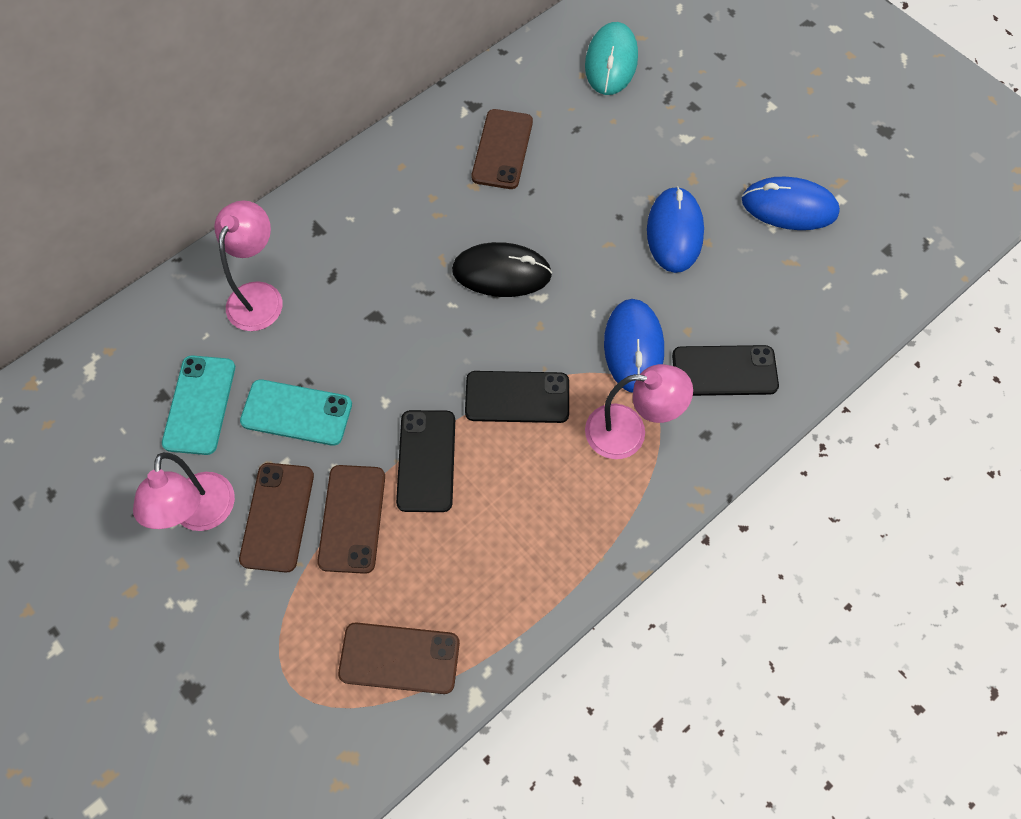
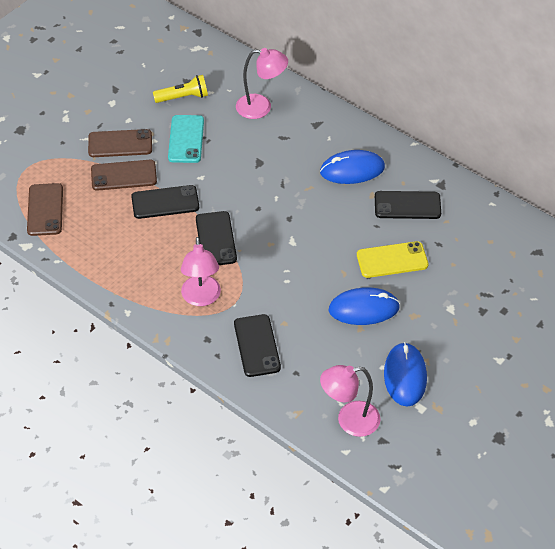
camera: 80 degrees right, 15 degrees down
(200, 405) = (183, 97): turquoise phone -> yellow flashlight
(202, 515) = (116, 113): pink lamp -> pink lamp (349, 420)
(501, 272) = (306, 219): black mouse -> none
(502, 149) = (407, 205): brown phone -> black phone
(595, 185) = (392, 260): none -> yellow phone
(611, 62) = (508, 257): turquoise mouse -> none
(633, 347) = (264, 294): blue mouse -> blue mouse (352, 170)

